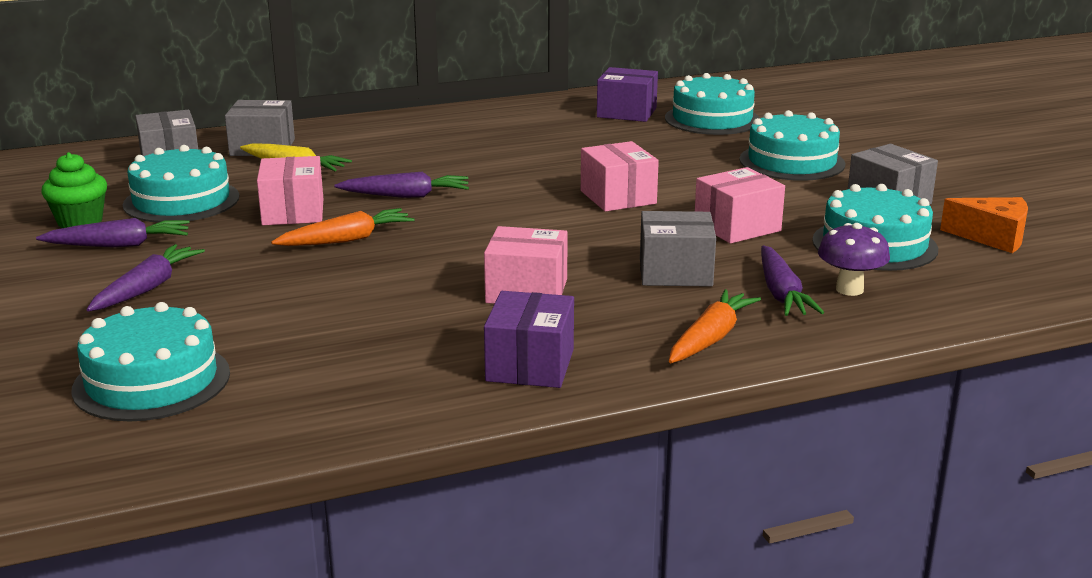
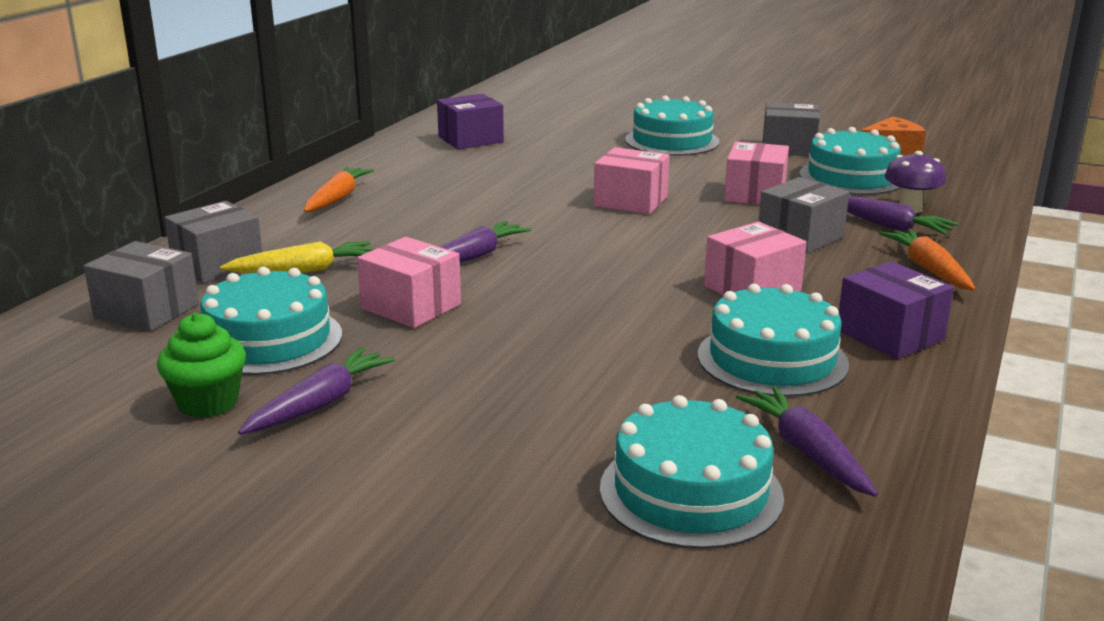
camera: 45 degrees left, 0 degrees up
(147, 288) = (462, 425): purple carrot -> purple carrot (806, 452)
(346, 240) = (522, 309): orange carrot -> orange carrot (337, 199)
(712, 119) = (544, 127): turquoise cake -> turquoise cake (772, 359)

